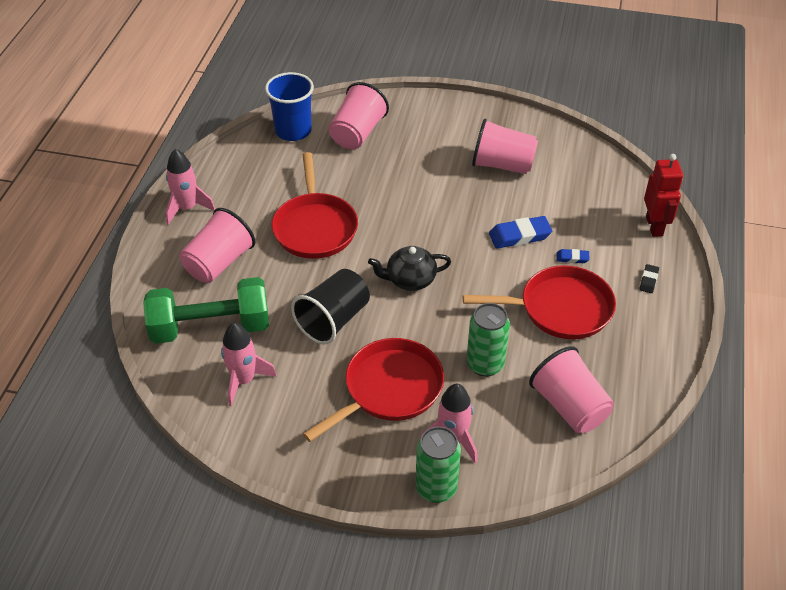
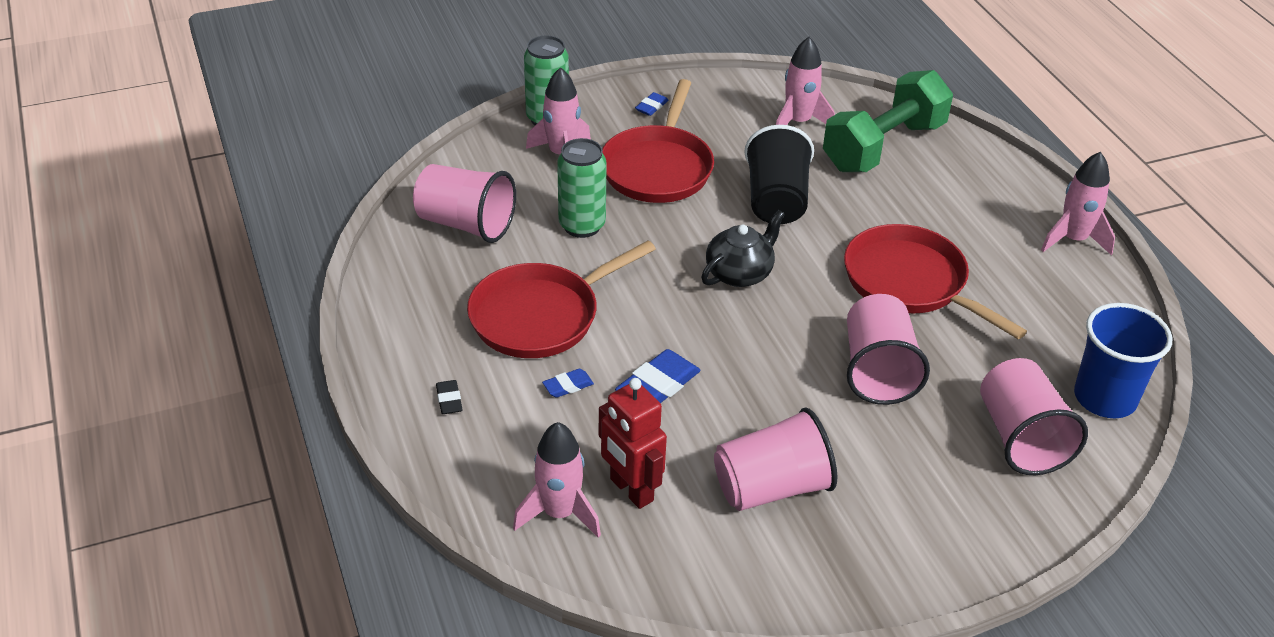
camera: 145 degrees right, 5 degrees down
(219, 263) = (957, 201): pink cup -> pink cup (877, 371)
(340, 456) = (651, 107): none -> blue eraser
(619, 198) = (559, 513): none -> pink rocket
(654, 226) = (481, 488): red robot -> red robot (631, 490)

